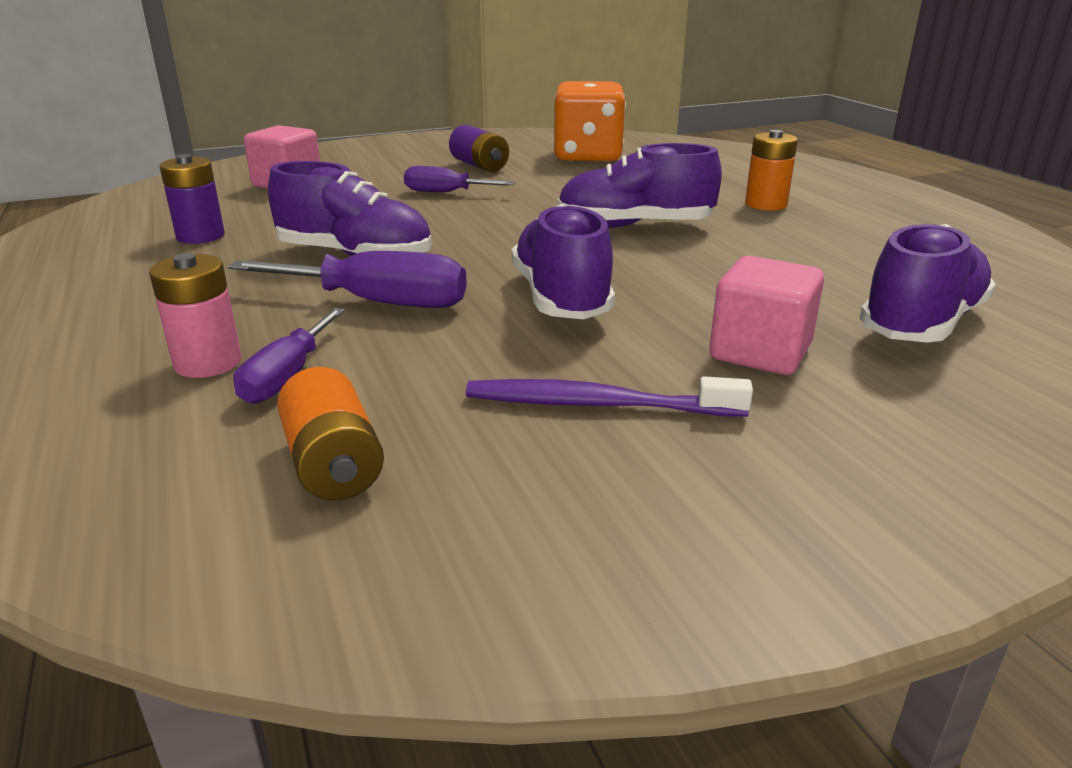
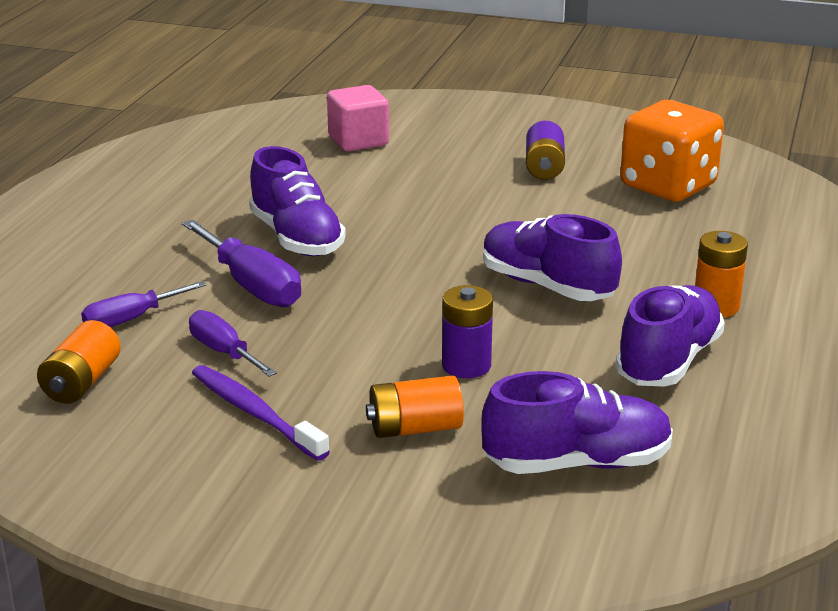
camera: 40 degrees right, 0 degrees up
(200, 236) = (229, 180): purple battery -> purple battery (466, 365)
(208, 363) = (106, 292): pink battery -> none
(446, 192) = (462, 192): purple screwdriver -> purple screwdriver (224, 352)
(561, 298) = (367, 331): purple shoe -> purple shoe (668, 361)
(760, 352) = (415, 428): pink cube -> orange battery

